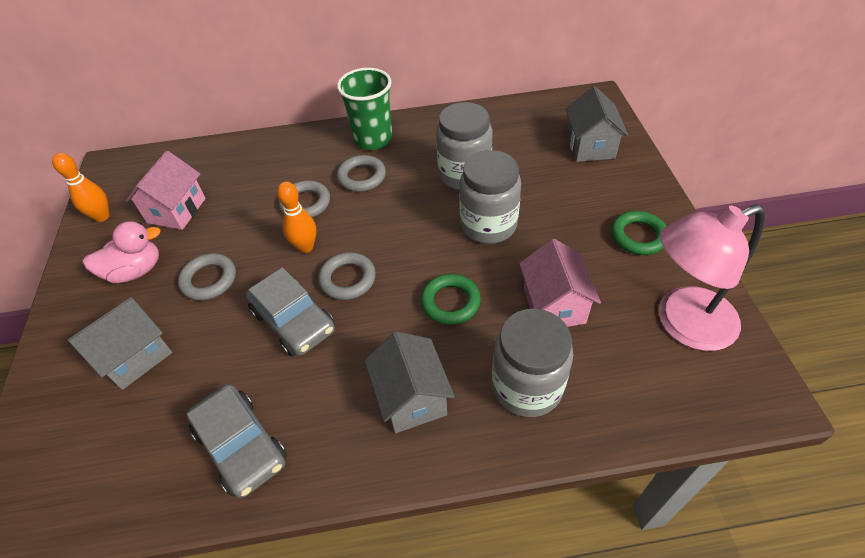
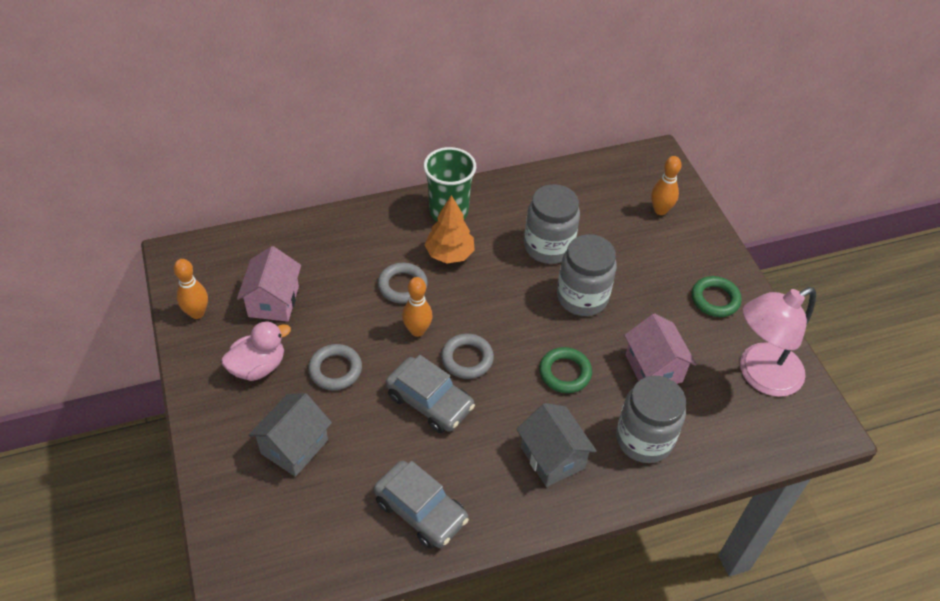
camera: 15 degrees left, 0 degrees up
(362, 177) = (449, 254): grey ring -> orange tree
(590, 146) = (660, 210): grey house -> orange bowling pin

